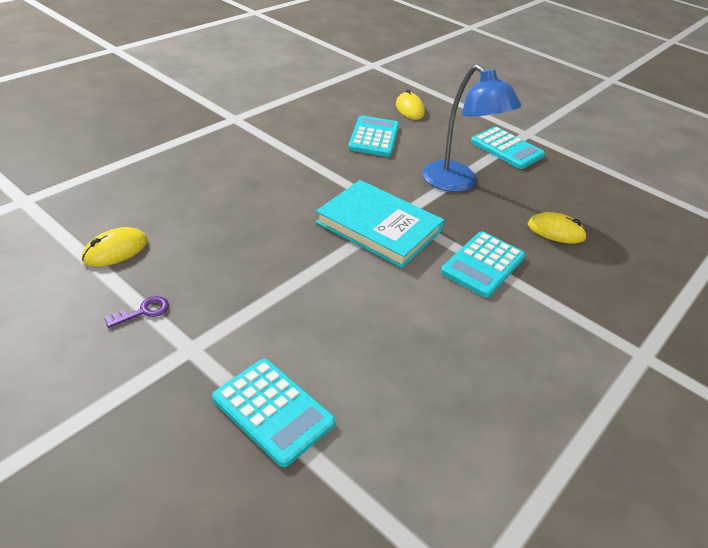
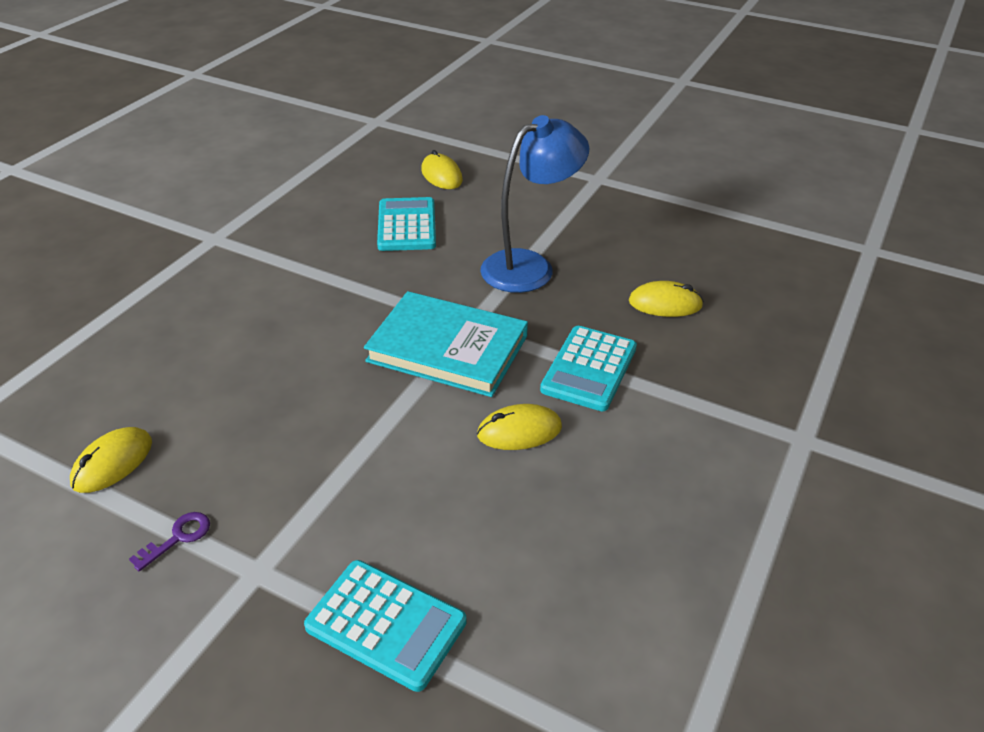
camera: 10 degrees left, 0 degrees up
(416, 297) = (519, 431): none -> yellow mouse
(457, 183) = (529, 266): blue lamp -> blue lamp turned 75 degrees counterclockwise
(506, 149) = (578, 205): turquoise calculator -> none

